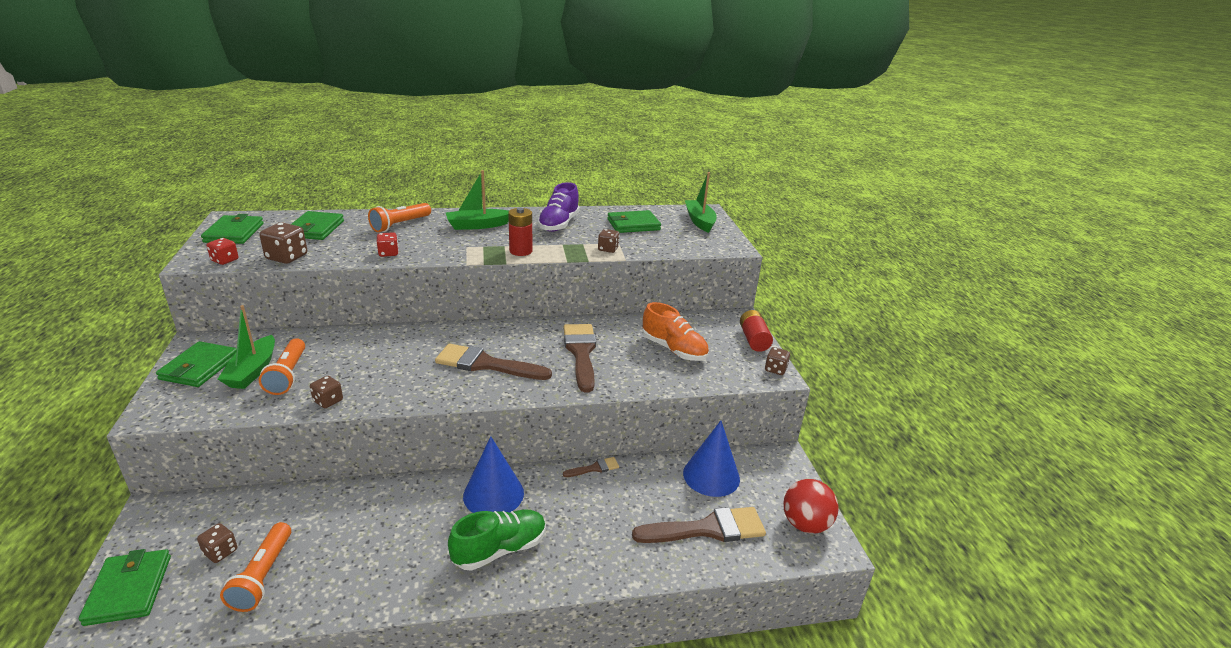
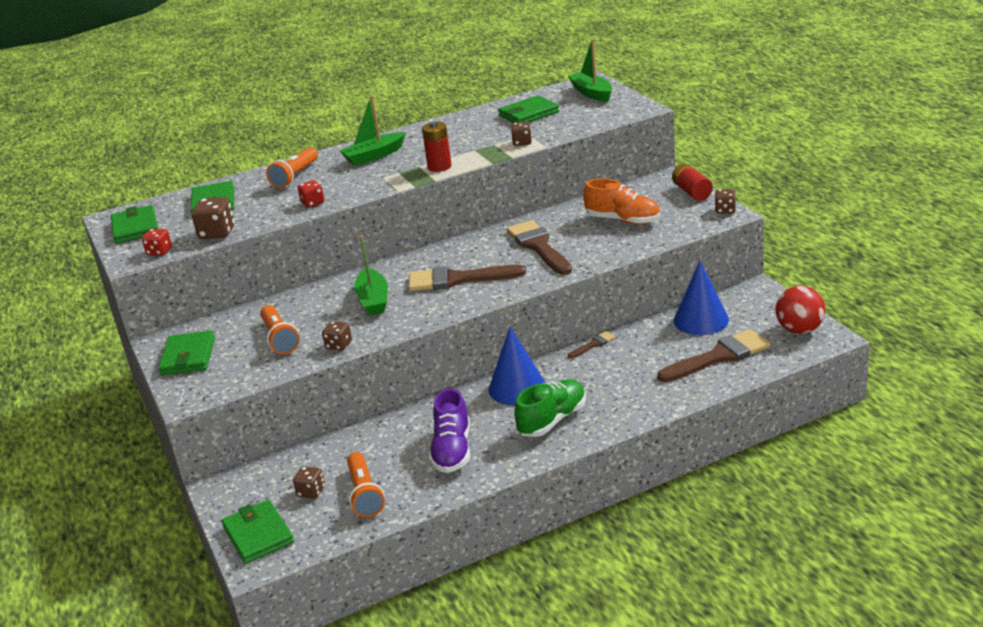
camera: 10 degrees left, 0 degrees up
(253, 371) = (242, 345): green boat -> green boat (373, 300)
(559, 224) = (454, 133): purple shoe -> purple shoe (452, 450)

